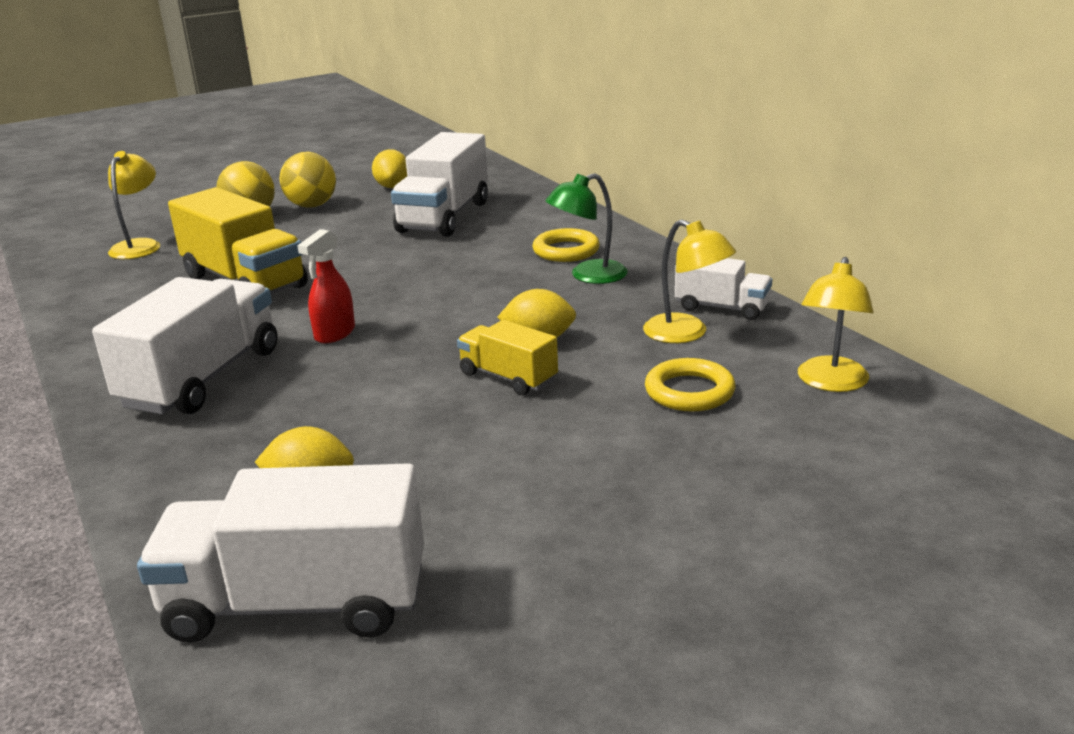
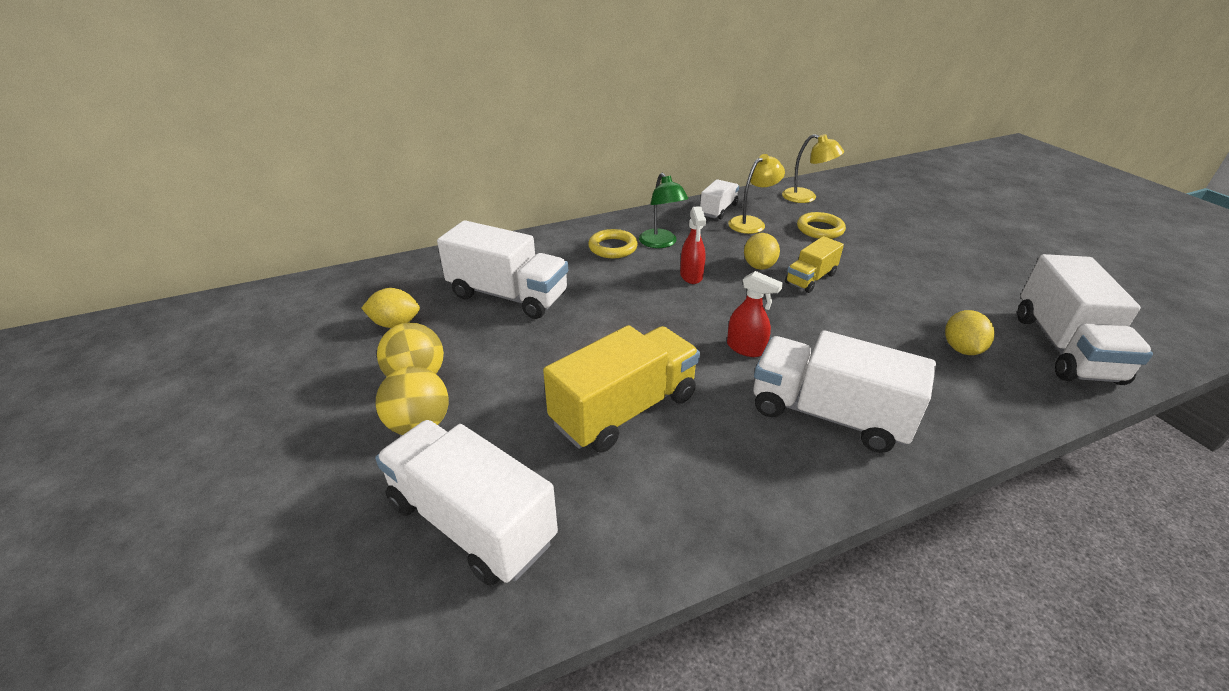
camera: 85 degrees left, 10 degrees up
(140, 246) = (471, 522): yellow lamp -> white truck
(501, 298) = (691, 276): none -> red spray bottle

